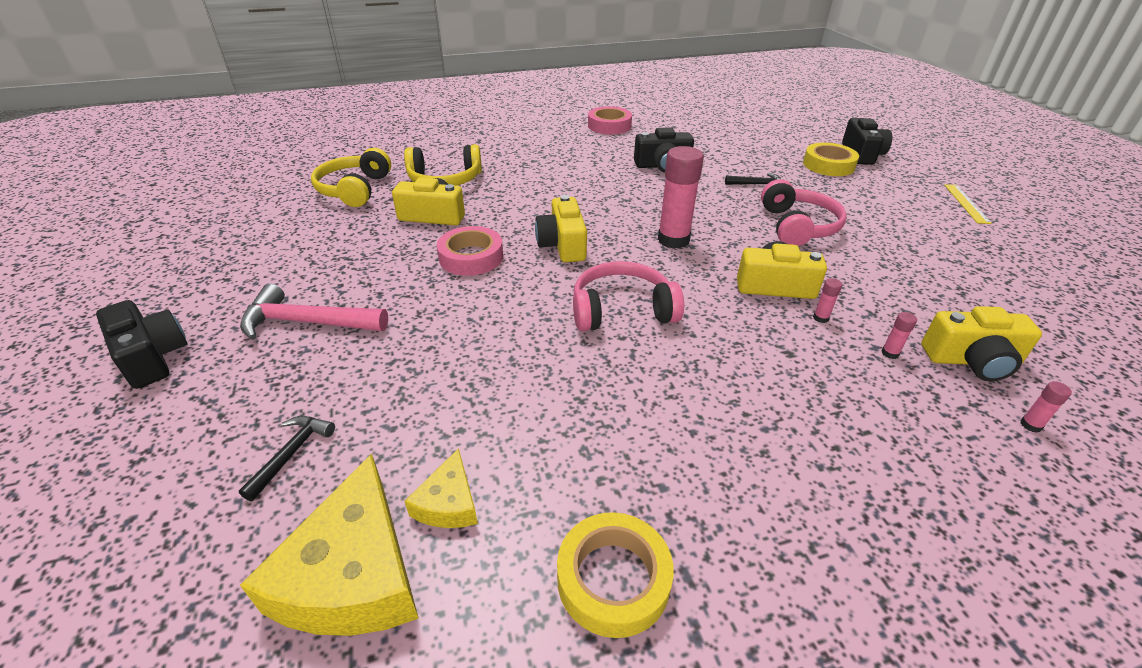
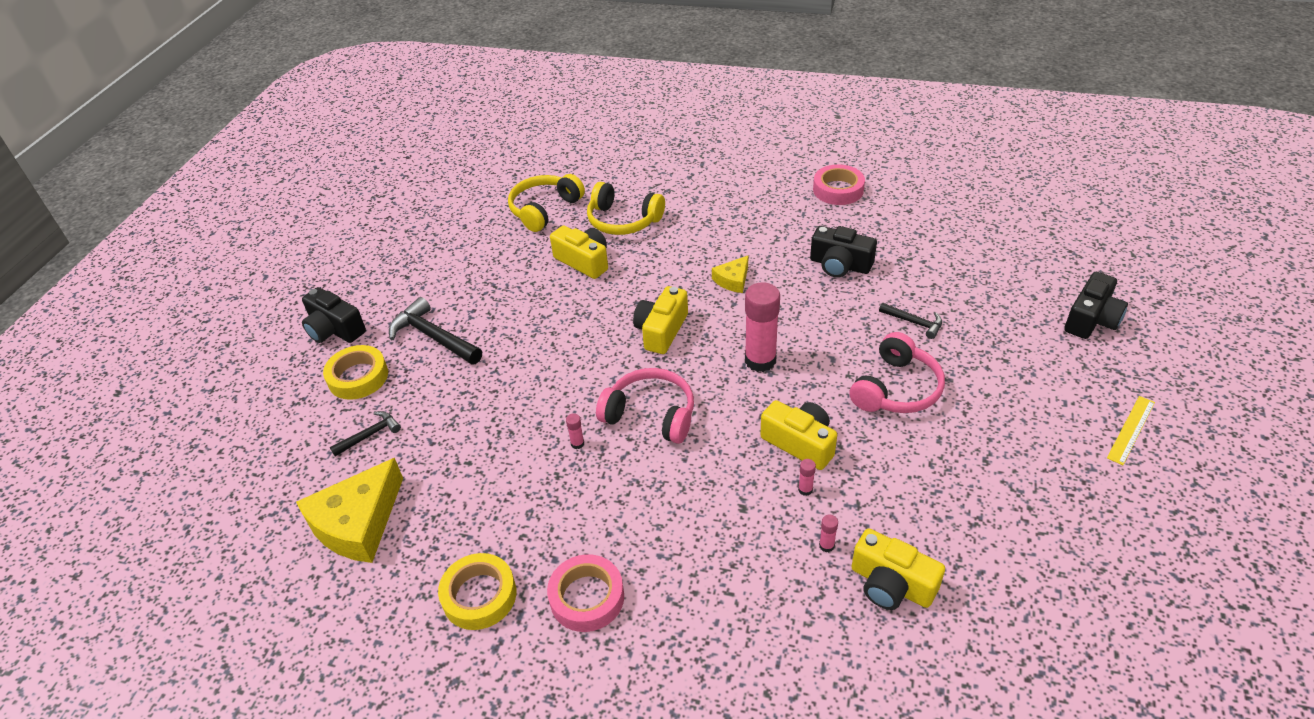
camera: 35 degrees right, 5 degrees up
(152, 357) = (334, 329): black camera -> black camera turned 135 degrees clockwise
(307, 322) = (433, 337): pink hammer -> black hammer
(448, 503) = (429, 507): yellow cheese -> yellow cheese (733, 280)
(471, 257) = (580, 317): pink tape -> pink tape (587, 597)
(828, 165) = (1028, 322): yellow tape -> yellow tape (358, 377)
(1030, 425) = (867, 653): pink glue stick -> pink glue stick (577, 444)

